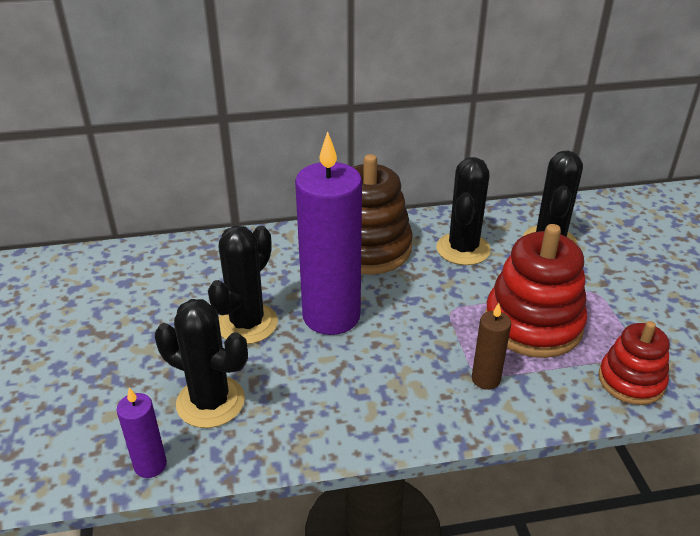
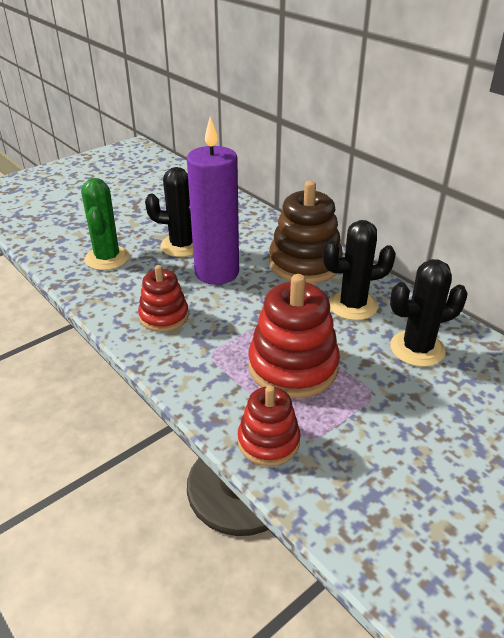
camera: 60 degrees right, 0 degrees up
(150, 465) = (50, 258): purple candle -> none
(210, 402) = (107, 258): black cactus -> green cactus
(385, 388) = (164, 316): none -> red stacking toy
(485, 379) = (207, 359): brown candle -> none

